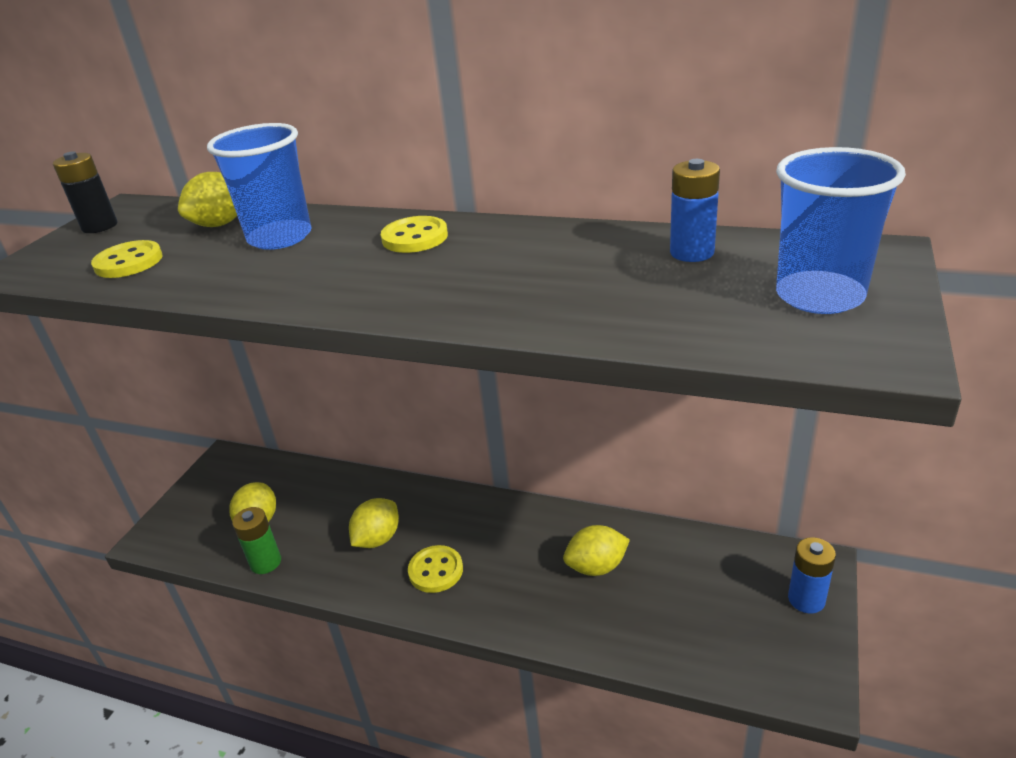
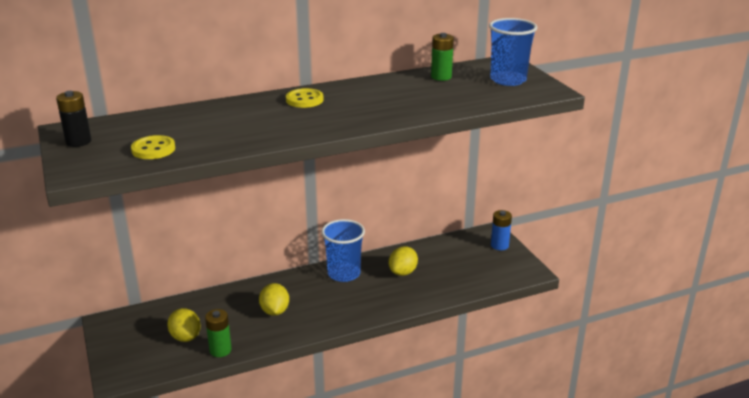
camera: 45 degrees left, 5 degrees down
(220, 224) = (169, 121): yellow lemon -> none
(280, 237) = (225, 117): blue cup -> blue cup (344, 273)
(436, 570) = (326, 308): yellow button -> none
(692, 252) = (441, 77): blue battery -> green battery

